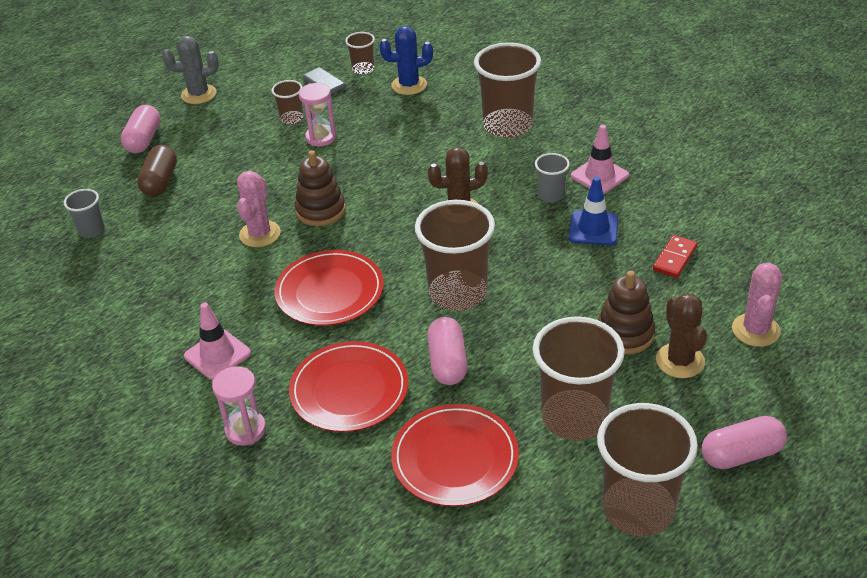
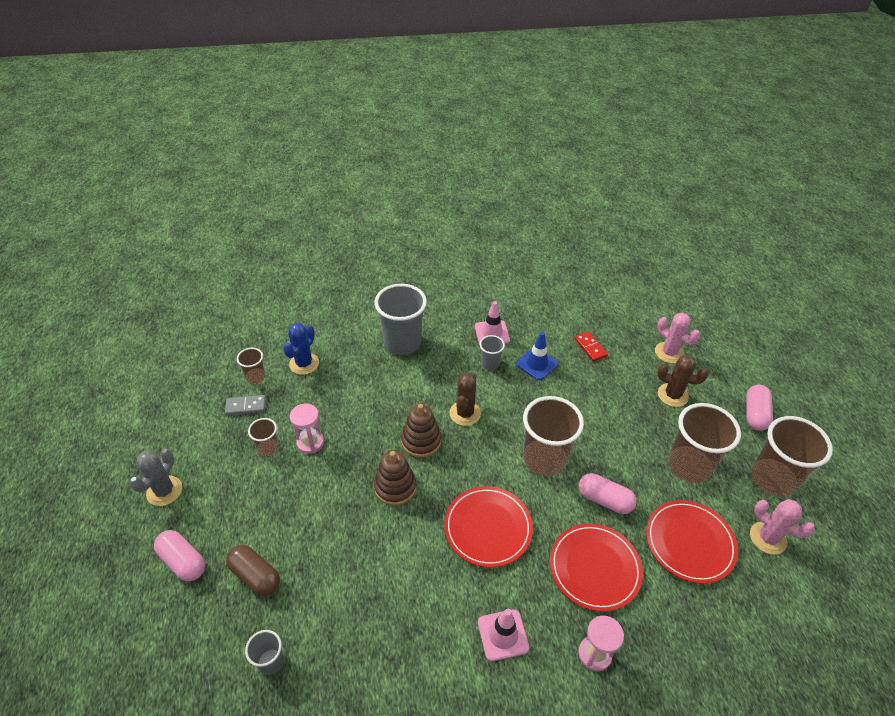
camera: 60 degrees left, 5 degrees up
(260, 234) = (388, 538): pink cactus -> pink cactus (768, 538)
(508, 126) = (402, 343): brown cup -> grey cup
(625, 334) = (636, 404): brown stacking toy -> brown stacking toy (421, 441)

